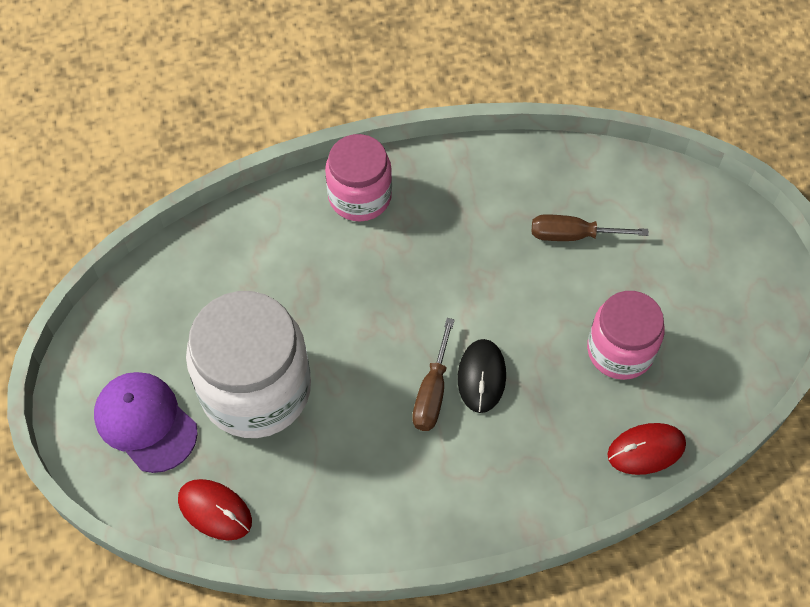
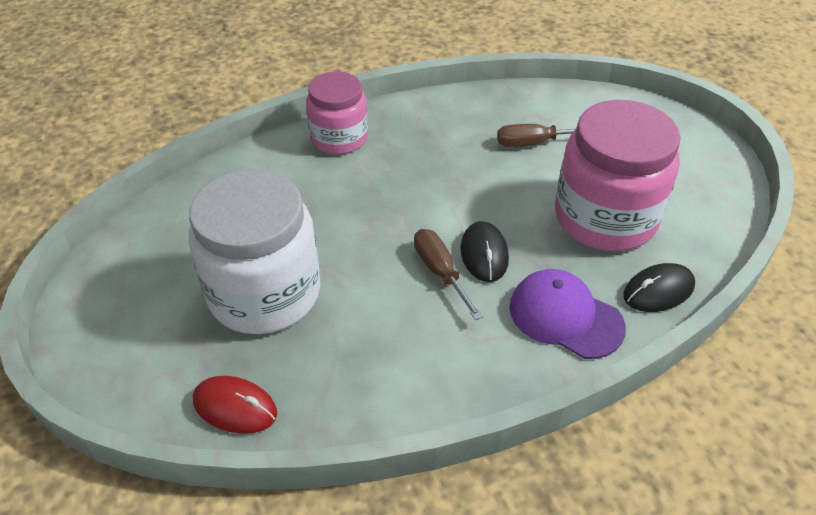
camera: 10 degrees left, 15 degrees down
(145, 422) = (152, 337): purple cap -> purple cap (565, 317)
(432, 392) = (440, 272): brown screwdriver -> brown screwdriver turned 150 degrees clockwise
(620, 350) = (605, 218): pink jar -> pink jar, size x1.61
(646, 450) = (658, 290): red mouse -> black mouse

